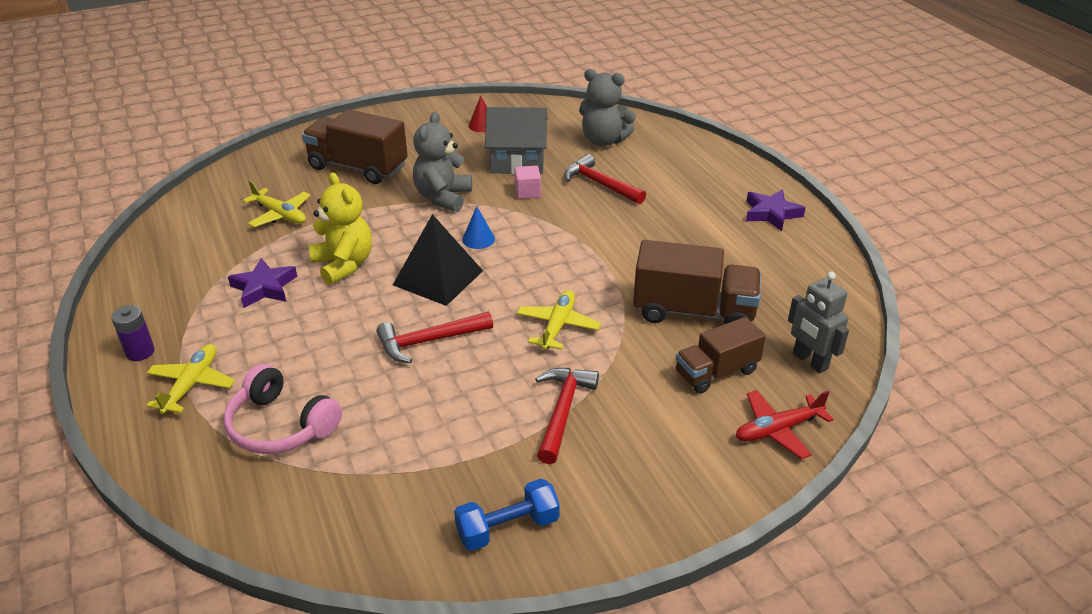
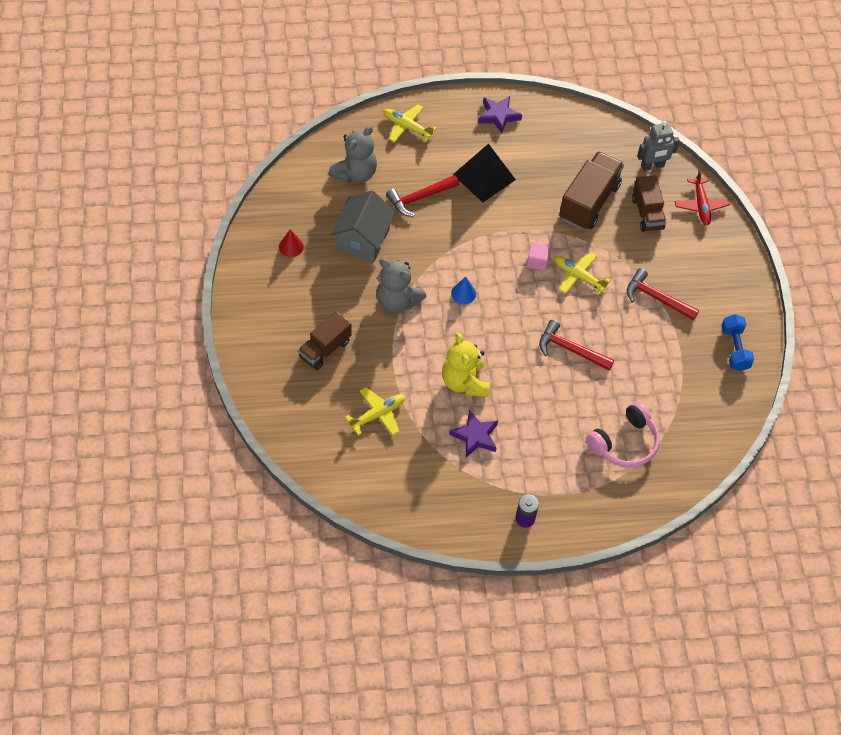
camera: 75 degrees left, 20 degrees up
(192, 384) = (570, 489): yellow plane -> yellow plane (407, 127)
(344, 264) = (464, 382): yellow teddy bear -> yellow teddy bear turned 90 degrees counterclockwise
(358, 167) = (324, 349): brown truck -> brown truck, size x0.65
(429, 341) = (570, 349): red hammer -> red hammer turned 120 degrees clockwise
(438, 277) = (502, 328): black pyramid -> black pyramid (484, 177)
(527, 192) = (412, 246): pink cube -> pink cube (537, 261)

